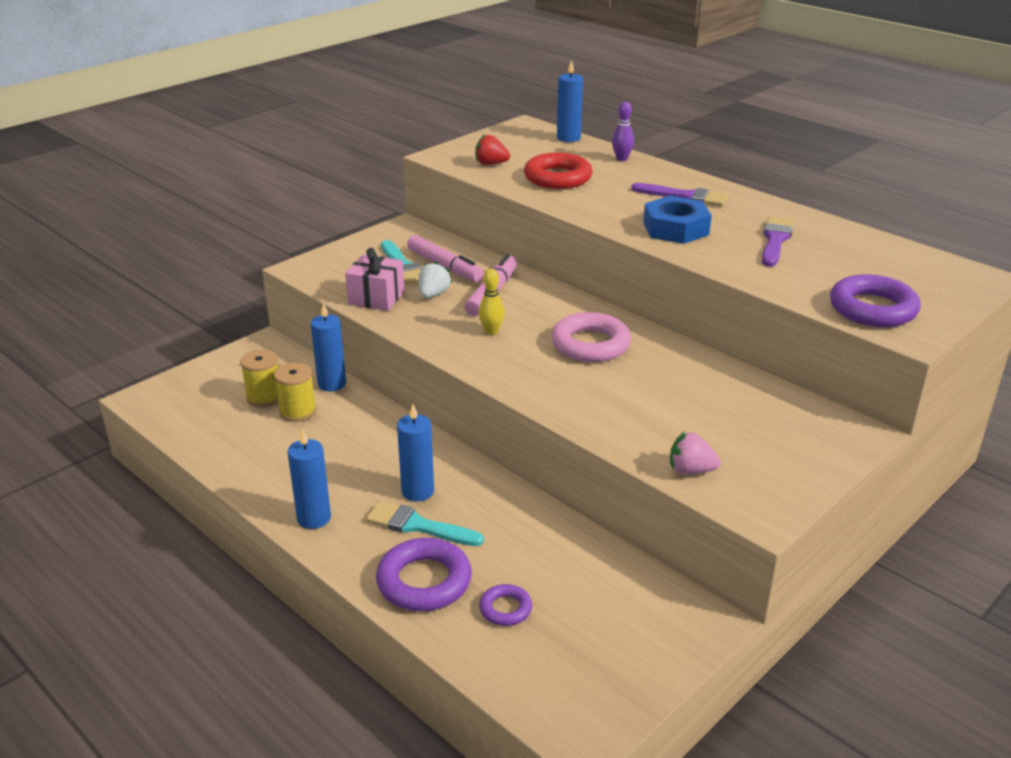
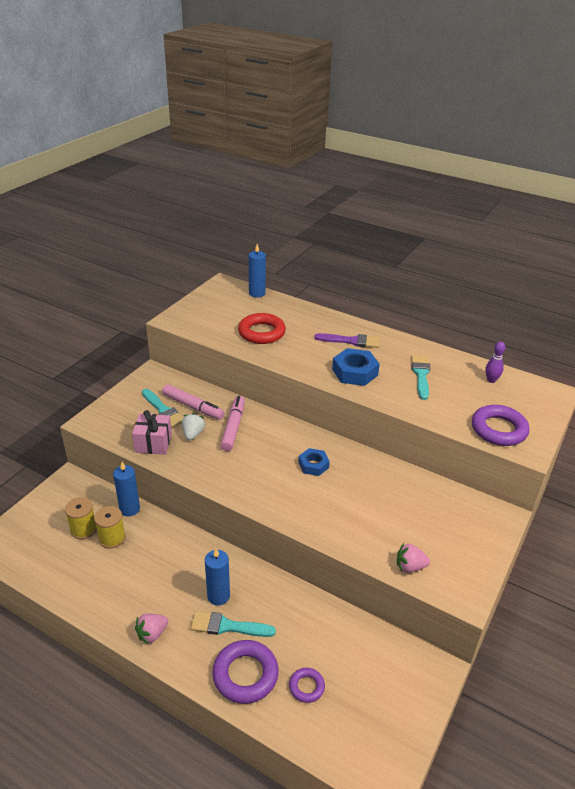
camera: 15 degrees left, 5 degrees up
(314, 518) = (152, 634): blue candle -> pink strawberry
(491, 164) = (211, 324): red strawberry -> none
(491, 331) = (243, 463): yellow bowling pin -> none
(590, 344) = (313, 465): pink ring -> blue nut
(622, 159) = (299, 310): purple bowling pin -> purple bowling pin (491, 380)
(775, 240) = (421, 375): purple brush -> turquoise brush

